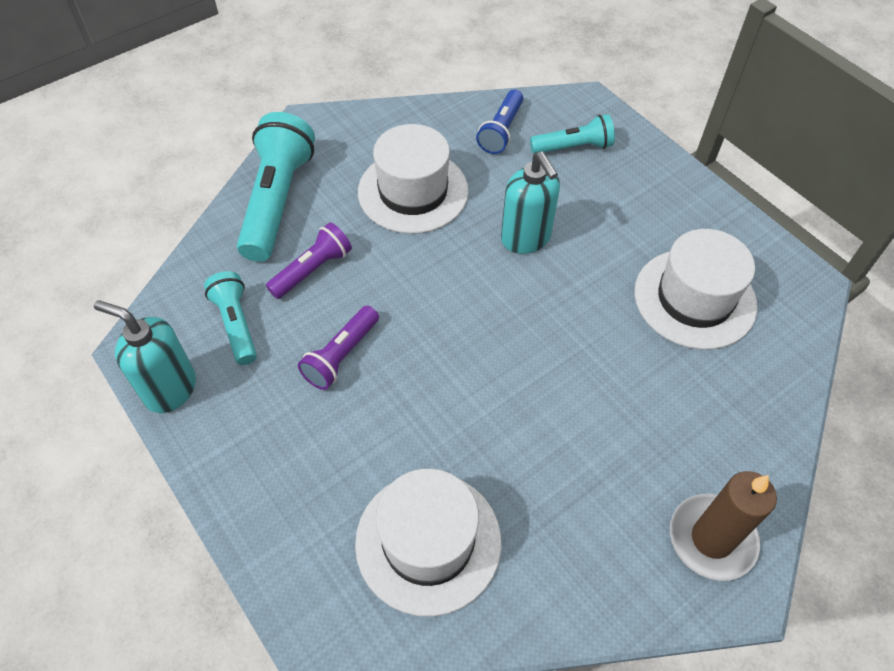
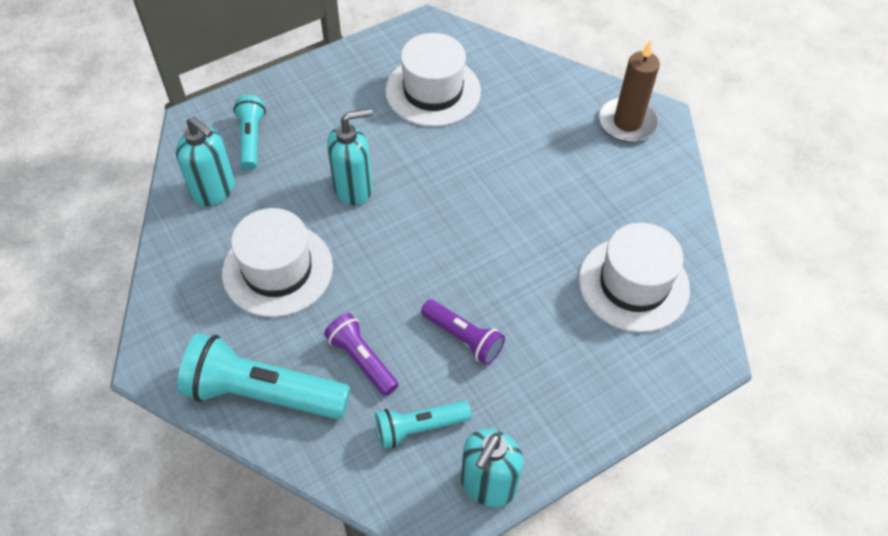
camera: 85 degrees left, 0 degrees up
(501, 131) = (214, 190): blue flashlight -> turquoise soap dispenser

